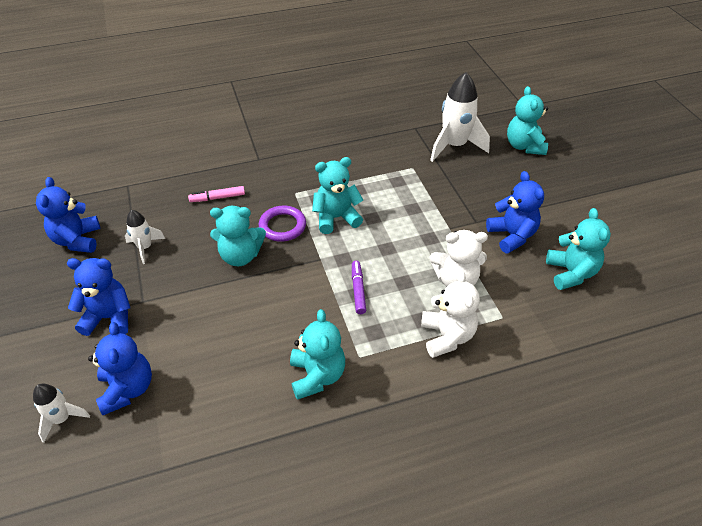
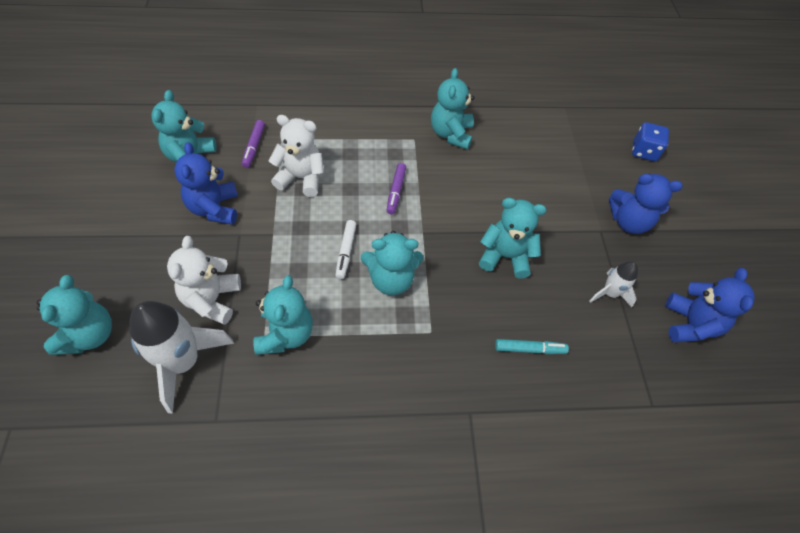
camera: 170 degrees left, 10 degrees up
(62, 419) = (644, 151): white rocket -> blue dice
(127, 389) = (599, 159): blue teddy bear -> none
(218, 198) = (529, 349): pink marker -> turquoise marker
(282, 226) = (455, 284): purple ring -> none
(381, 229) = (346, 251): none -> white marker
(398, 171) = (285, 334): none -> turquoise teddy bear
(447, 336) = (337, 136): white teddy bear -> white teddy bear (212, 300)
(523, 300) = (254, 147): none -> purple marker

